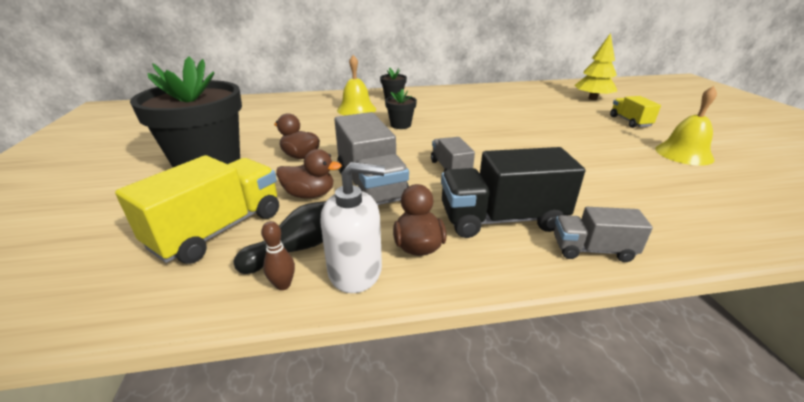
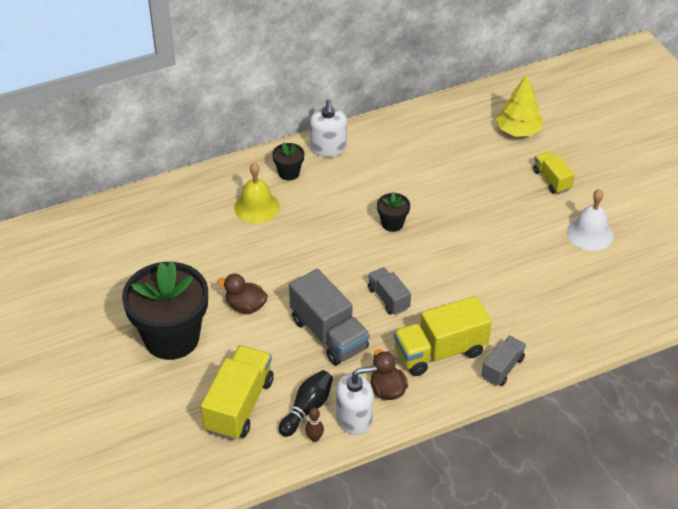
camera: 15 degrees left, 15 degrees up
(309, 195) = (284, 355): brown duck -> none
(400, 125) = (319, 232): black flower pot -> black flower pot (392, 223)
(431, 92) = (328, 148): none -> white soap dispenser
(501, 219) = (440, 351): black truck -> yellow truck
(592, 250) = (502, 368): grey truck -> grey truck turned 135 degrees clockwise
(684, 153) = (590, 233): yellow bell -> white bell

